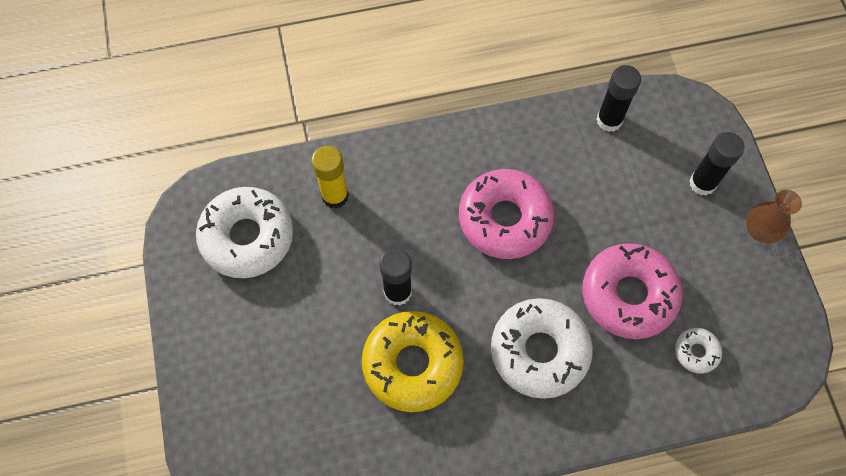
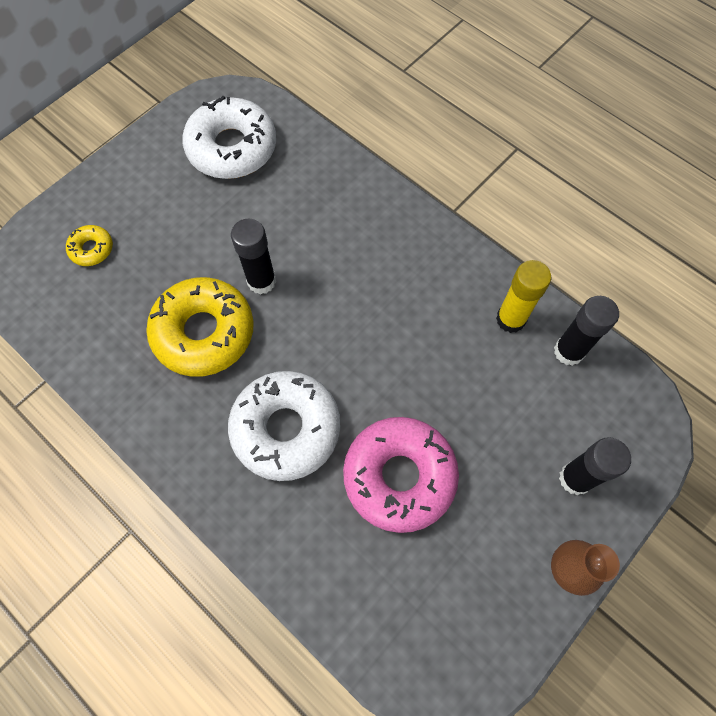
camera: 55 degrees right, 0 degrees up
(262, 412) = (92, 249): none -> yellow donut
(335, 196) = (314, 183): yellow glue stick -> yellow glue stick (510, 319)
(504, 219) = (394, 323): pink donut -> none
(696, 352) = (386, 578): white donut -> none

